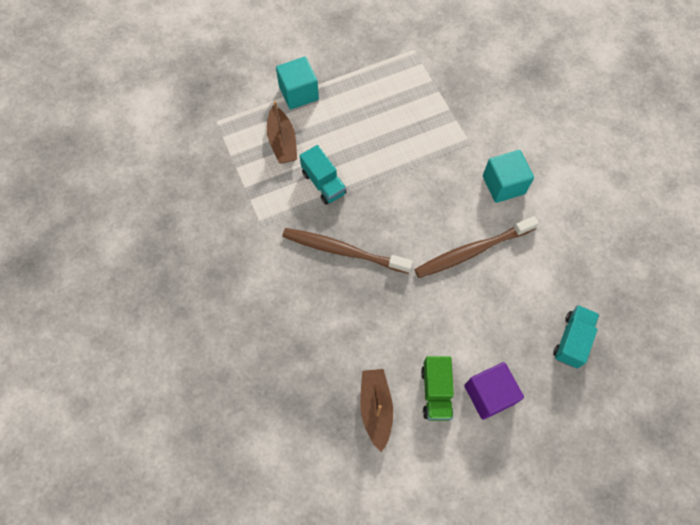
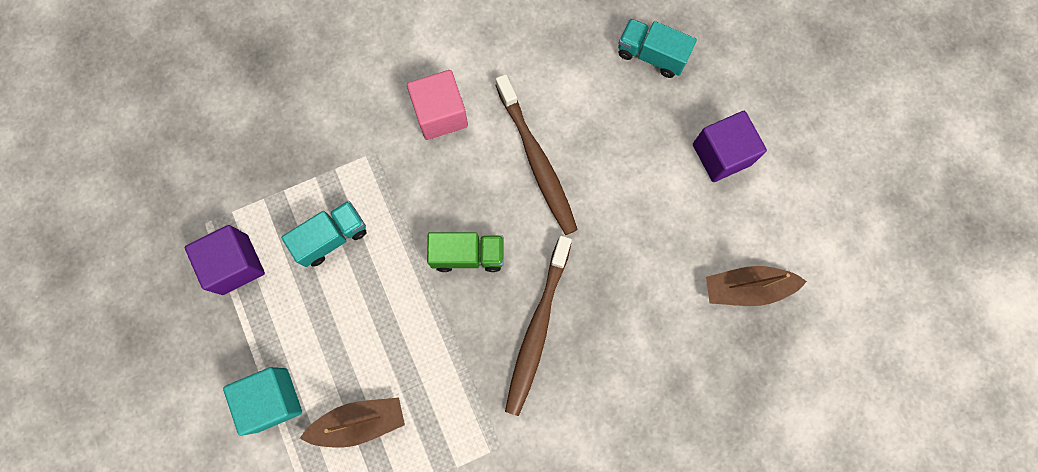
camera: 90 degrees left, 10 degrees up
(323, 183) = (432, 358): turquoise truck -> turquoise truck (332, 237)
(386, 67) = (235, 264): none -> purple cube
(436, 392) = (722, 216): green truck -> green truck (468, 255)
(503, 185) = (440, 114): turquoise cube -> pink cube

